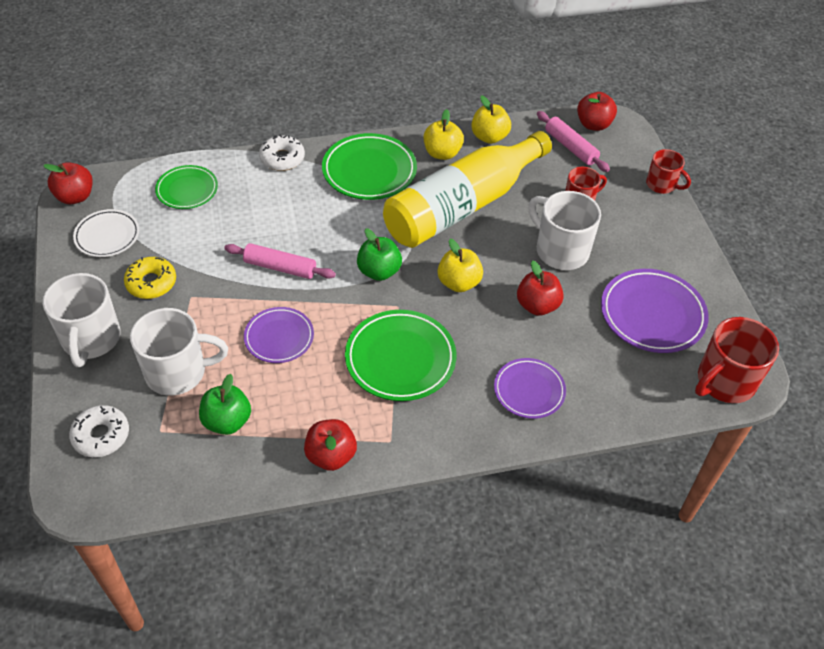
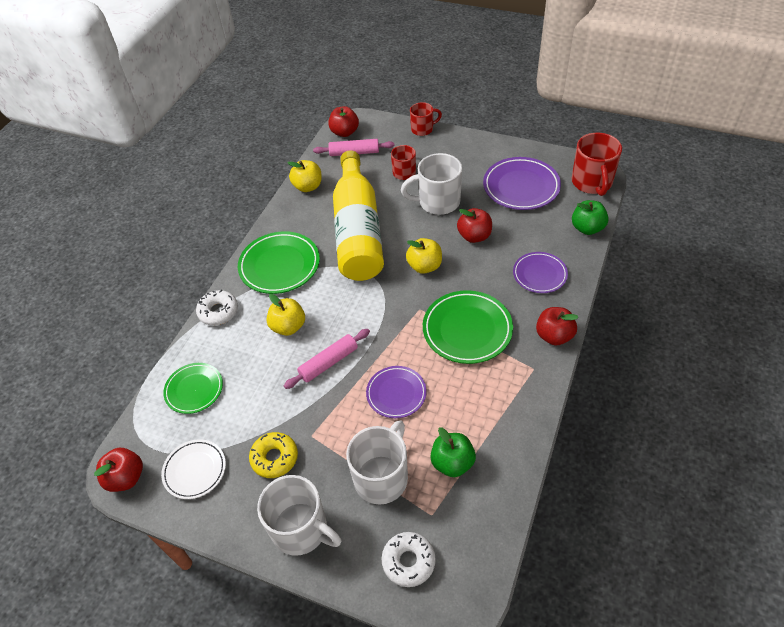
camera: 50 degrees left, 0 degrees up
(331, 455) = (524, 409): red apple -> red apple (554, 336)
(379, 271) = (380, 305): green apple -> green apple (587, 228)
(442, 153) = (300, 218): yellow apple -> yellow apple (288, 326)

